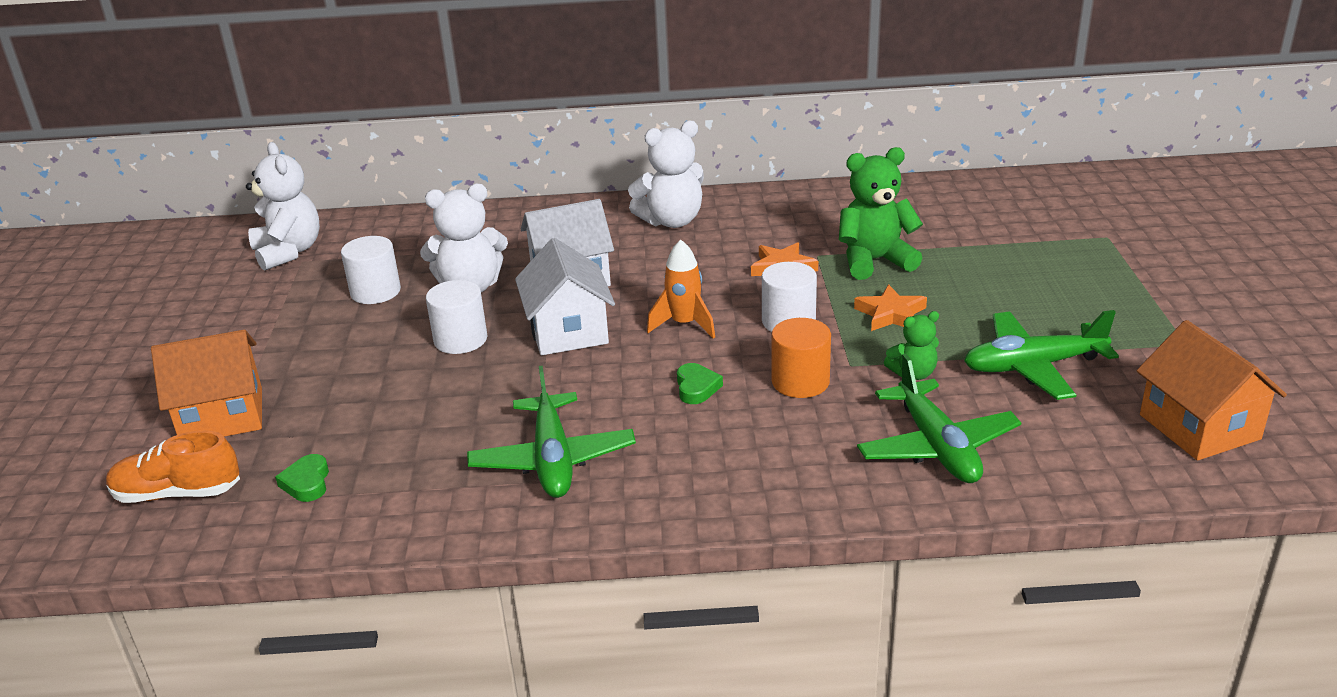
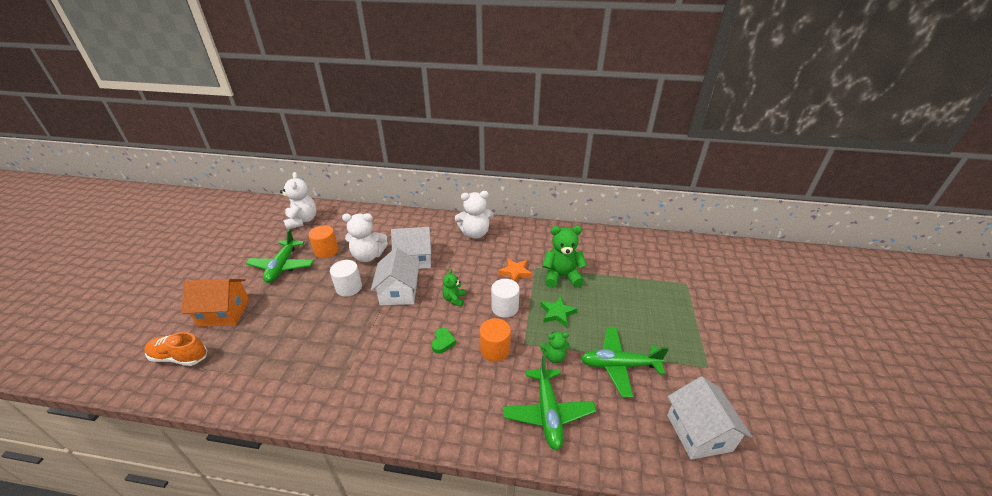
camera: 10 degrees right, 5 degrees up
(307, 483) = (237, 364): green heart -> none
(375, 291) = (326, 251): white cylinder -> orange cylinder
(553, 459) = (354, 375): green plane -> green plane (282, 266)
(684, 324) = (454, 299): orange rocket -> green teddy bear
(891, 314) = (557, 313): orange star -> green star
(1199, 427) = (699, 432): orange house -> white house

